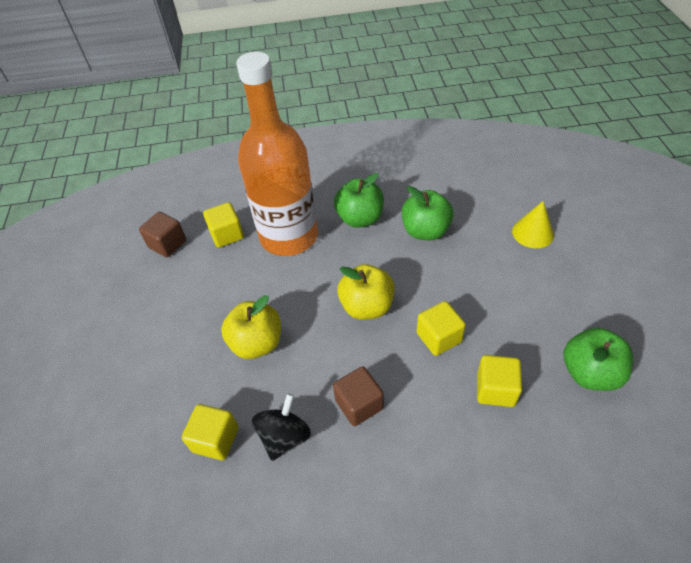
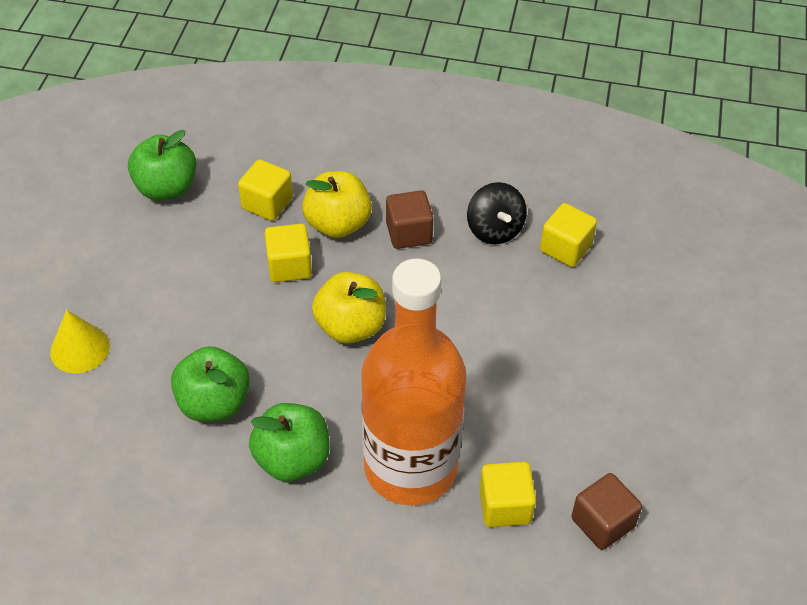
camera: 165 degrees left, 0 degrees up
(257, 343) = (499, 328): yellow apple -> yellow apple (338, 224)
(284, 436) = (494, 230): black spinning top -> black spinning top turned 60 degrees counterclockwise

